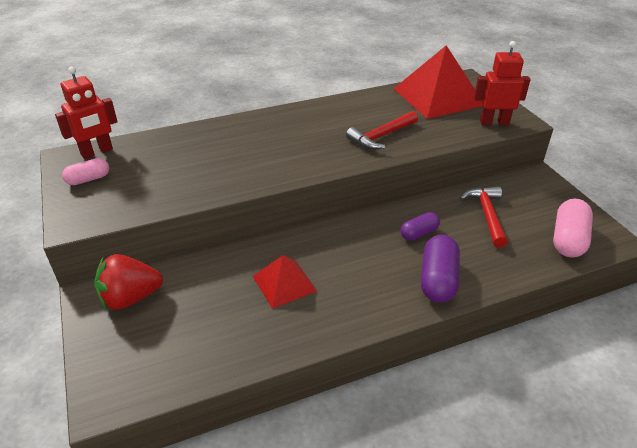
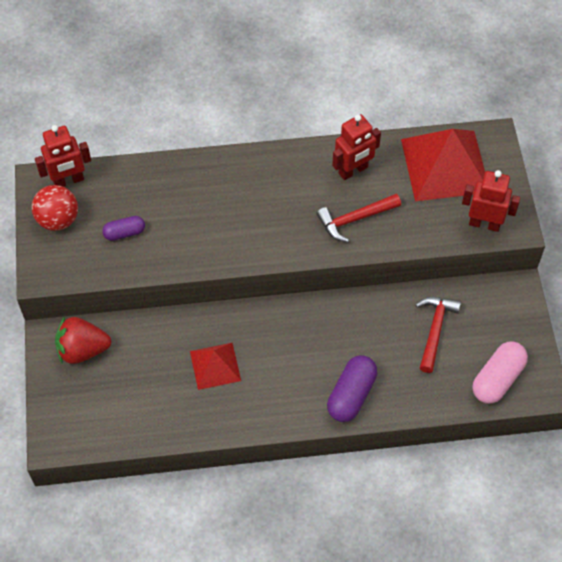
camera: 15 degrees right, 20 degrees up
(88, 179) = (58, 220): pink capsule -> red ball
(364, 109) = (353, 170): none -> red robot
(419, 233) = (357, 337): purple capsule -> purple capsule (124, 233)

